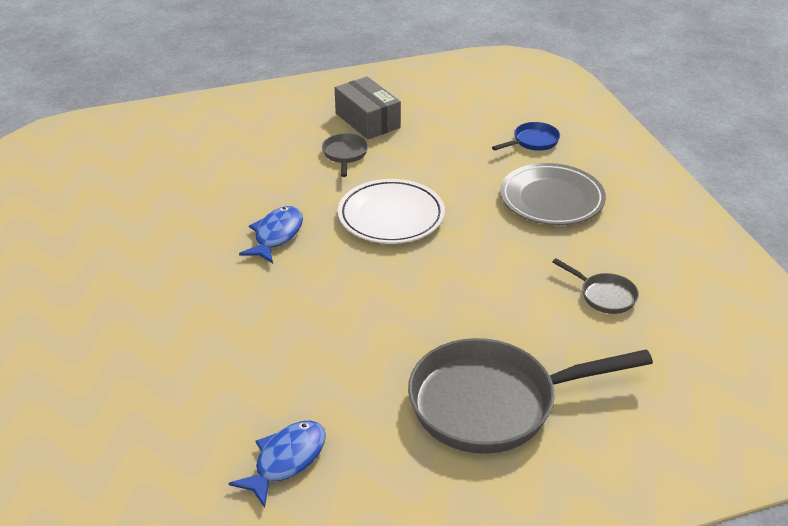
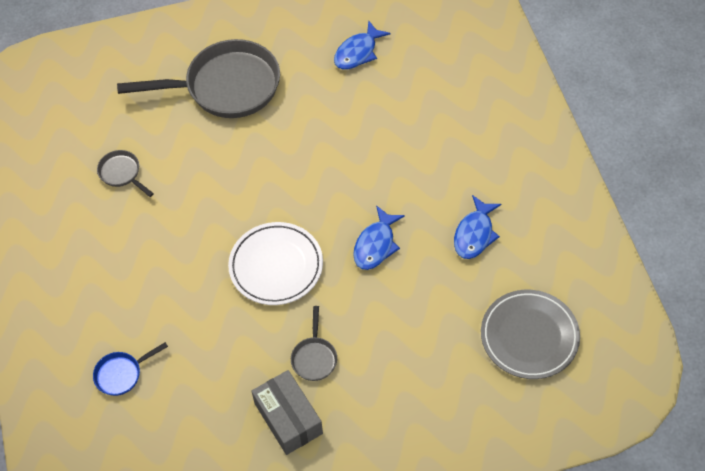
camera: 175 degrees left, 20 degrees up
(158, 246) = (474, 234): none -> blue fish
(551, 199) = (129, 285): grey plate -> grey plate (529, 336)

